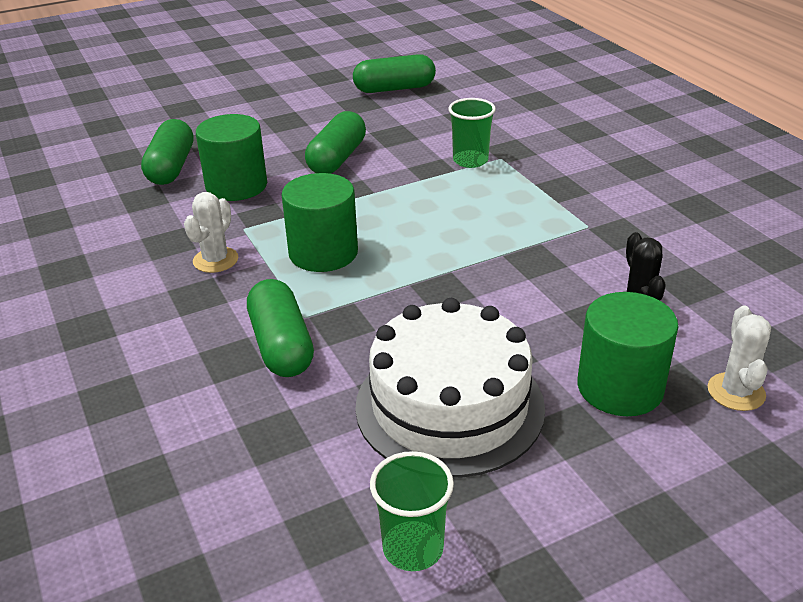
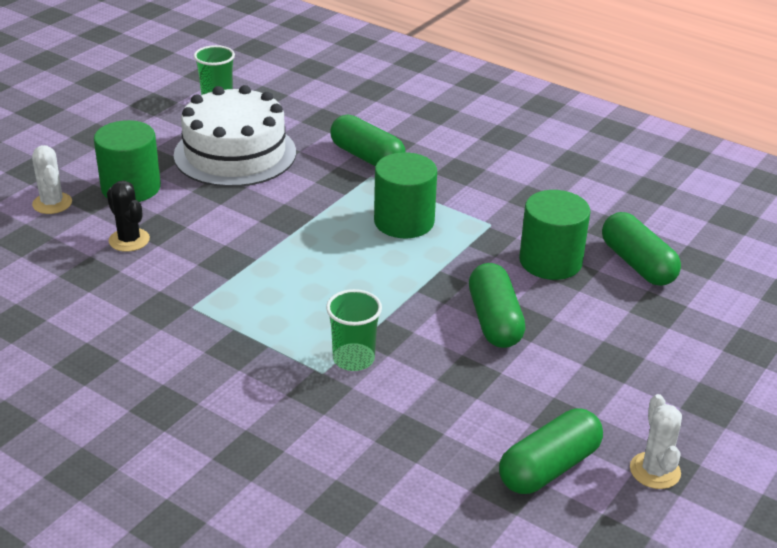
camera: 150 degrees right, 0 degrees up
(215, 260) = (479, 195): white cactus -> white cactus (655, 471)

